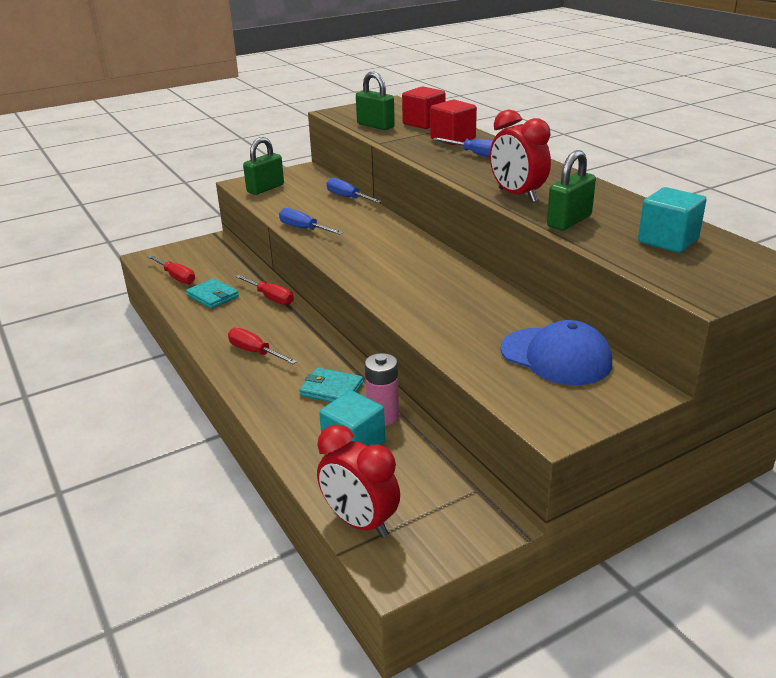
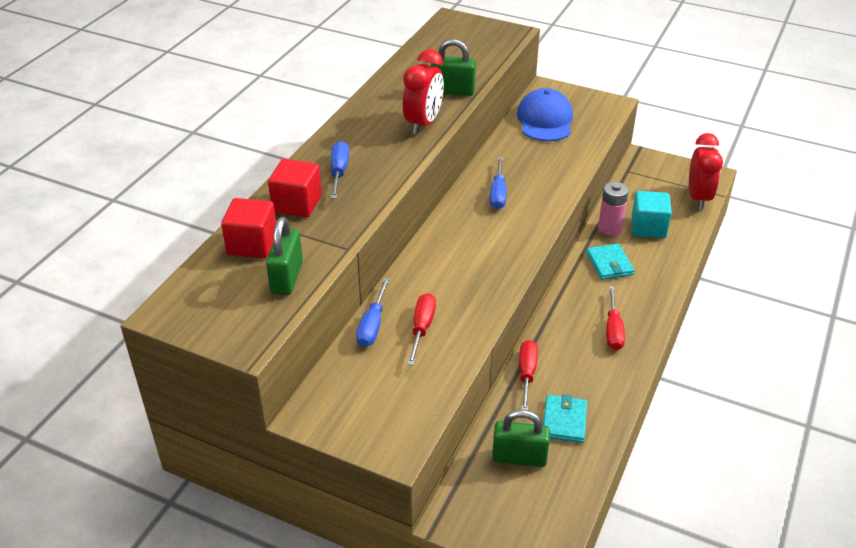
camera: 125 degrees left, 10 degrees up
(176, 277) = (559, 483): red screwdriver -> red screwdriver (422, 328)
(265, 188) = (398, 413): green padlock -> green padlock (519, 457)
(304, 229) = (477, 316): blue screwdriver -> blue screwdriver (498, 194)
(668, 241) = (449, 53): turquoise cube -> none

